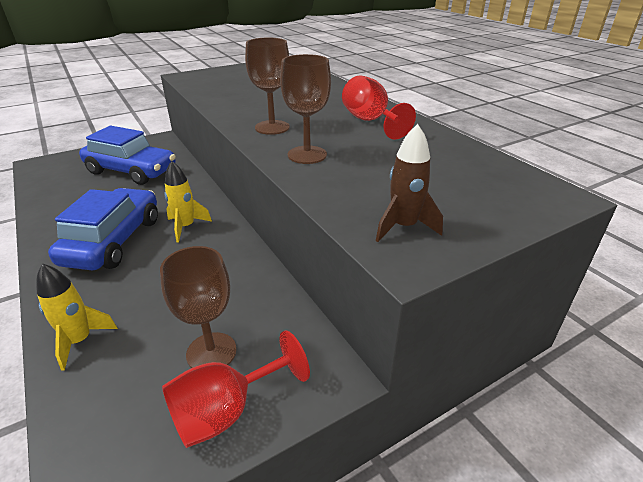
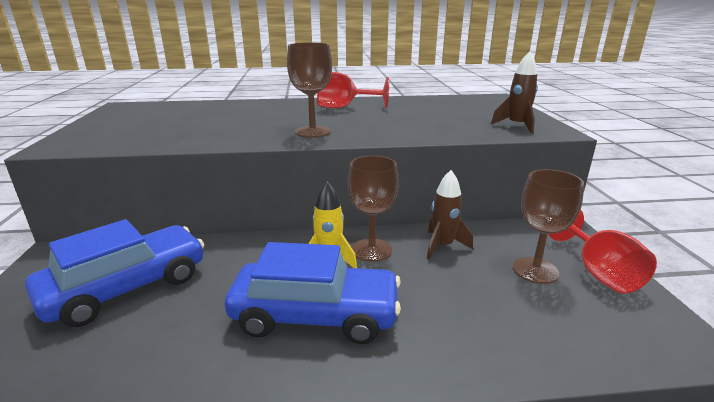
camera: 65 degrees left, 10 degrees down
(80, 341) = (505, 349): yellow rocket -> none
(113, 241) = (315, 315): blue car -> blue car turned 150 degrees clockwise
(235, 280) = (443, 246): none -> brown rocket
(307, 155) = (388, 130): brown goblet -> brown goblet (371, 250)

